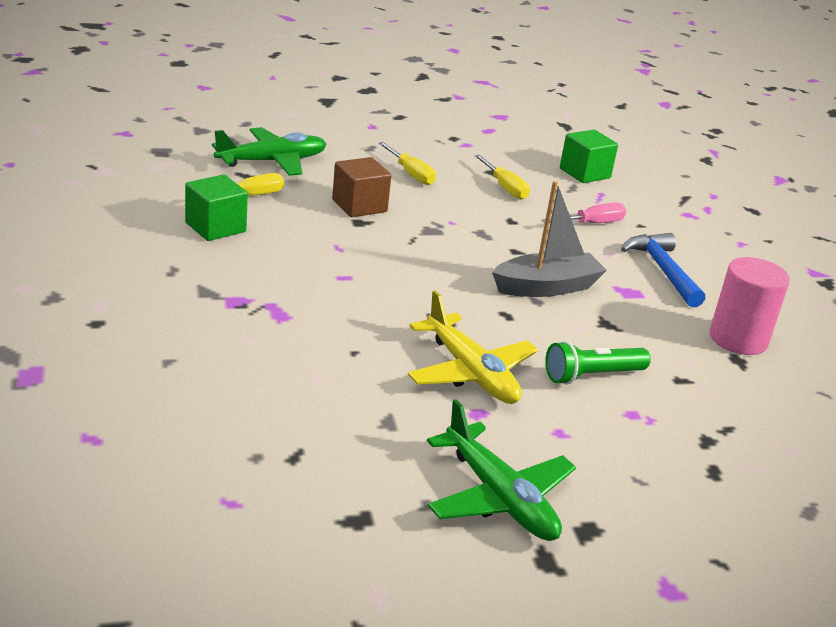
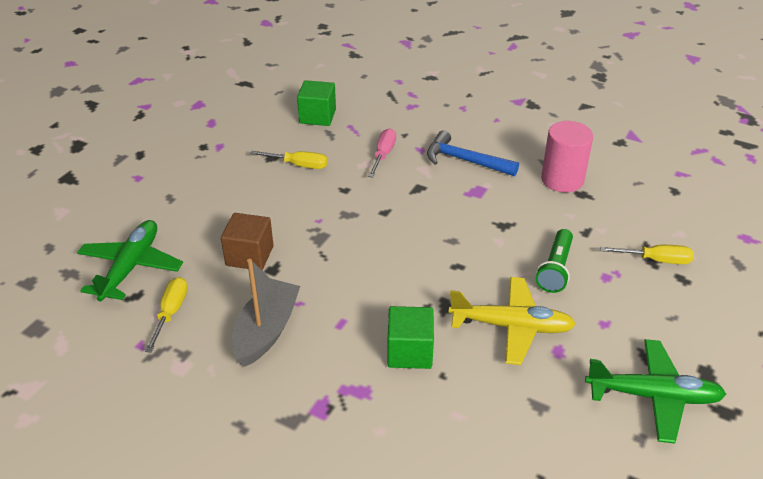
camera: 45 degrees left, 10 degrees up
(215, 227) = (200, 361): green cube -> green cube (409, 352)
(411, 174) = (232, 200): yellow screwdriver -> yellow screwdriver (656, 260)
(546, 287) = (441, 226): grey boat -> grey boat (266, 331)

